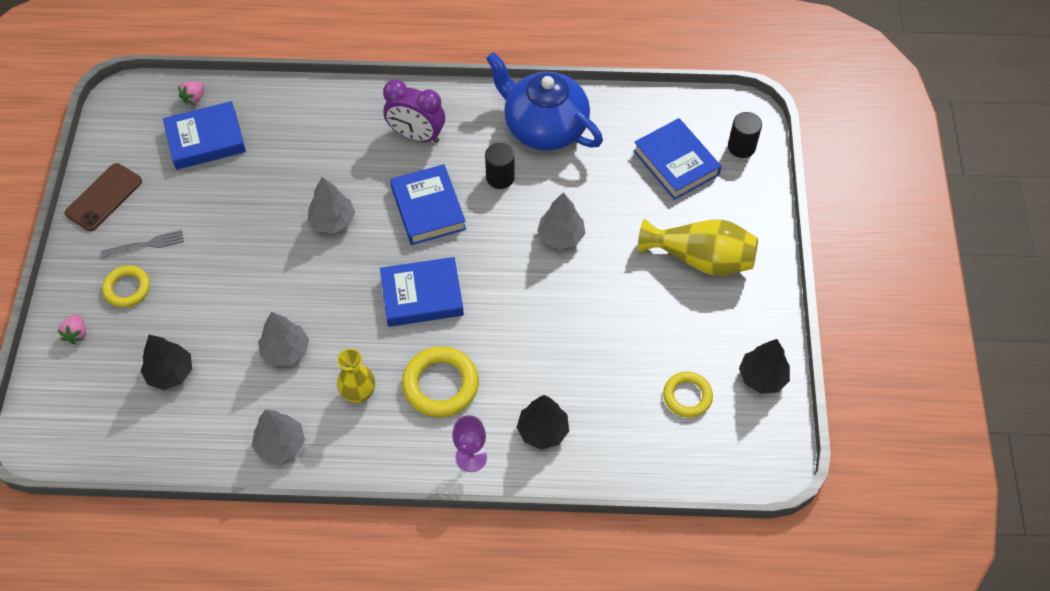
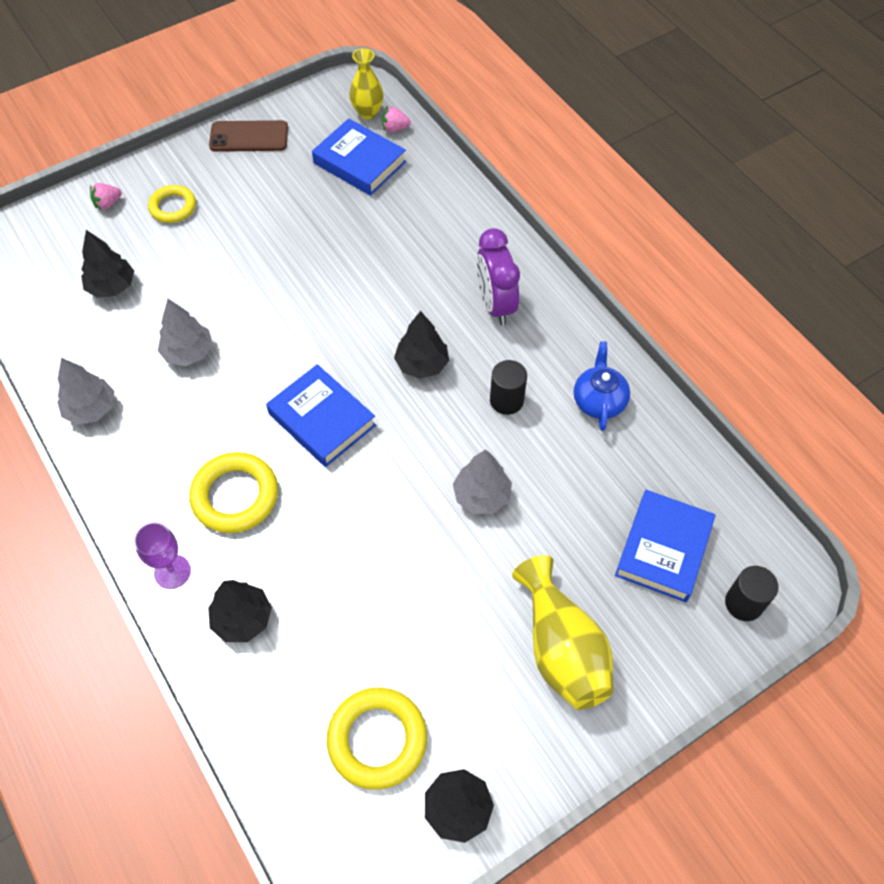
camera: 55 degrees right, 0 degrees up
(147, 244) = (225, 192): grey fork -> none
(332, 221) = (349, 301): grey tree -> none
(359, 393) = (181, 435): yellow vase -> yellow vase (367, 112)
(428, 208) = (422, 364): blue book -> black tree
(544, 127) = (599, 401): blue teapot -> blue teapot, size x0.54
(687, 396) = (377, 739): yellow ring -> yellow ring, size x1.56

